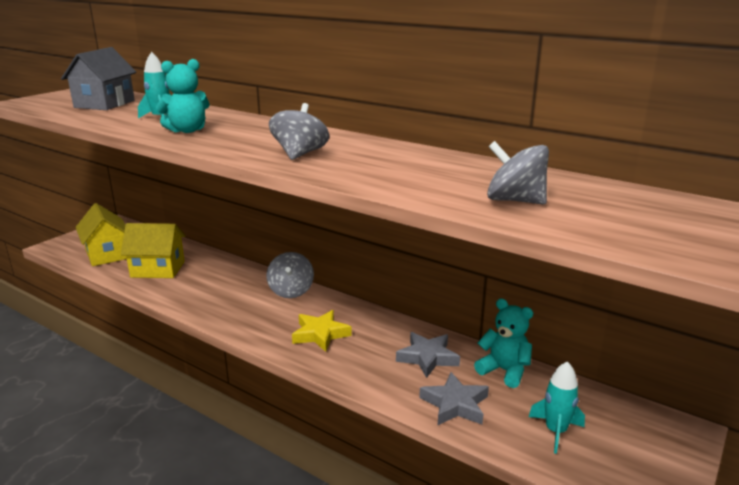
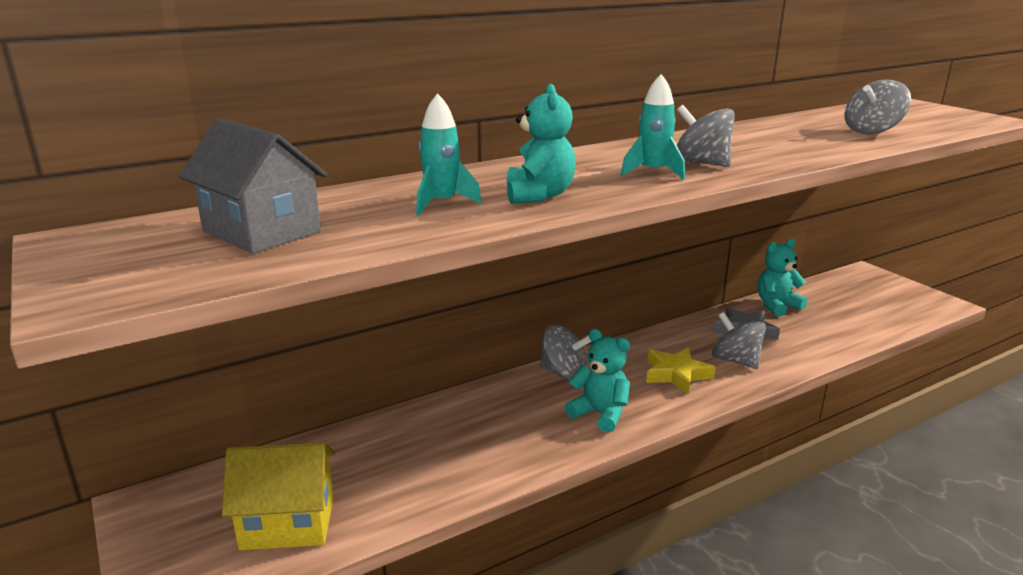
camera: 65 degrees left, 0 degrees up
(158, 269) = (406, 470): yellow house -> none
(244, 313) = (600, 414): none -> turquoise teddy bear
(364, 359) = (735, 361): none -> grey spinning top
(455, 404) = (821, 337): grey star -> none
(555, 431) = (862, 310): turquoise rocket -> turquoise rocket (653, 172)

